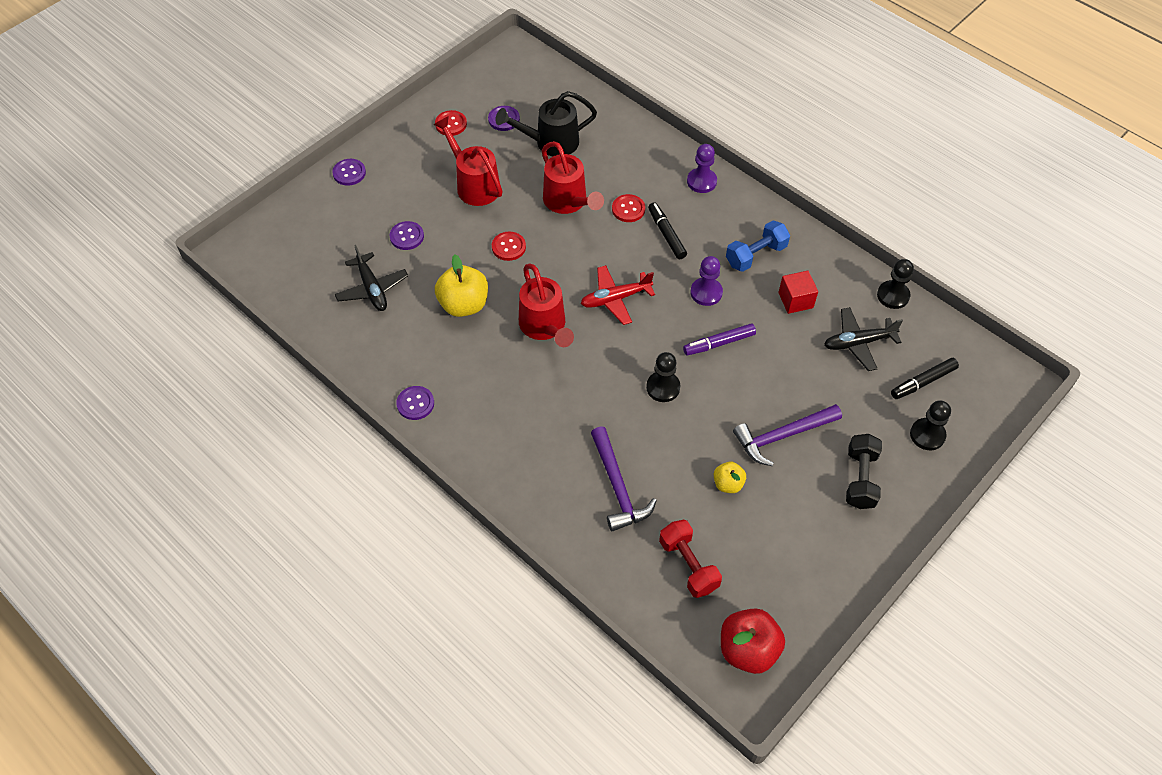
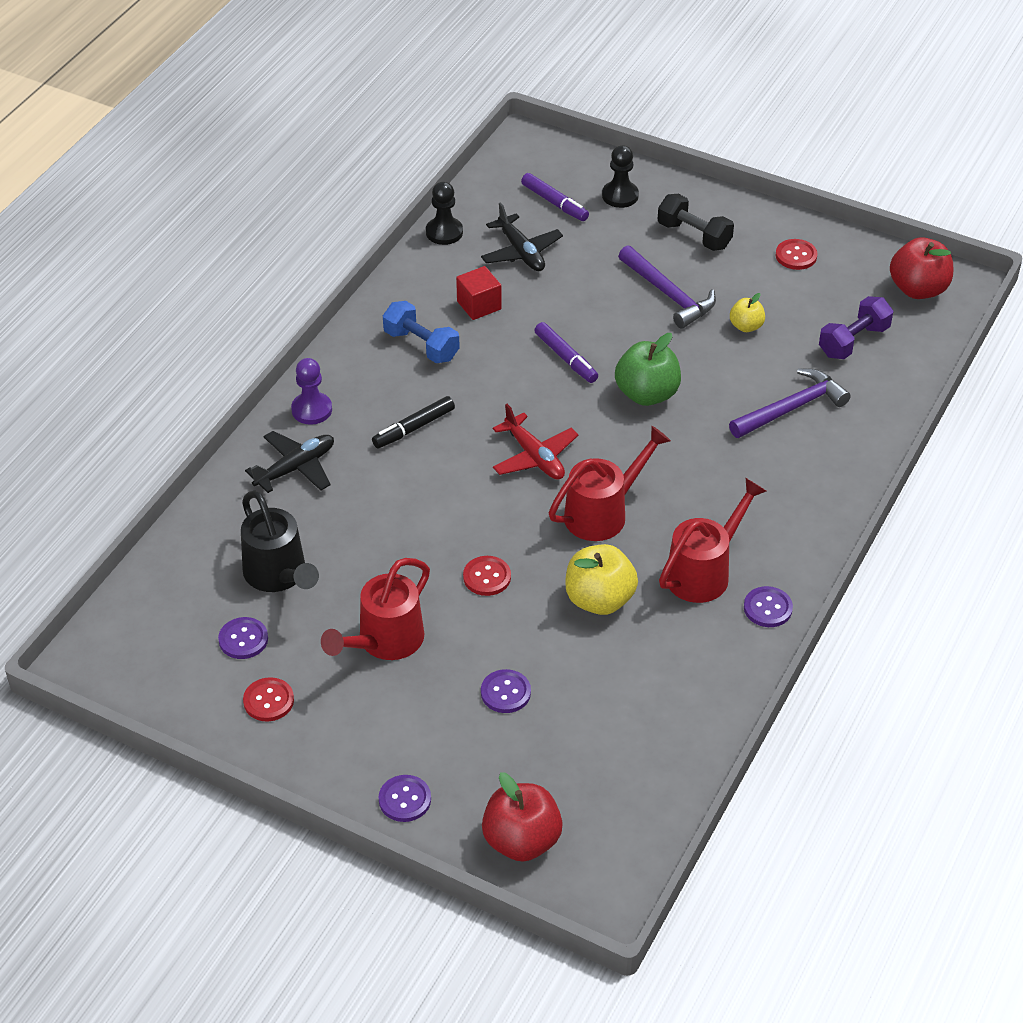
camera: 105 degrees left, 10 degrees down
(293, 221) = (521, 841): none -> red apple
(372, 288) = (610, 705): black plane -> black plane (295, 468)
(568, 202) = (387, 533): red watering can -> red watering can (704, 572)
(628, 209) = (382, 471): red button -> red button (796, 256)
(663, 387) = (647, 394): black pawn -> green apple
(688, 565) = (853, 341): red dumbbell -> purple dumbbell
(706, 293) = (495, 379): purple pawn -> none
(860, 479) = (694, 235): black dumbbell -> black dumbbell turned 45 degrees clockwise
(923, 382) = (554, 202): black marker -> purple marker

